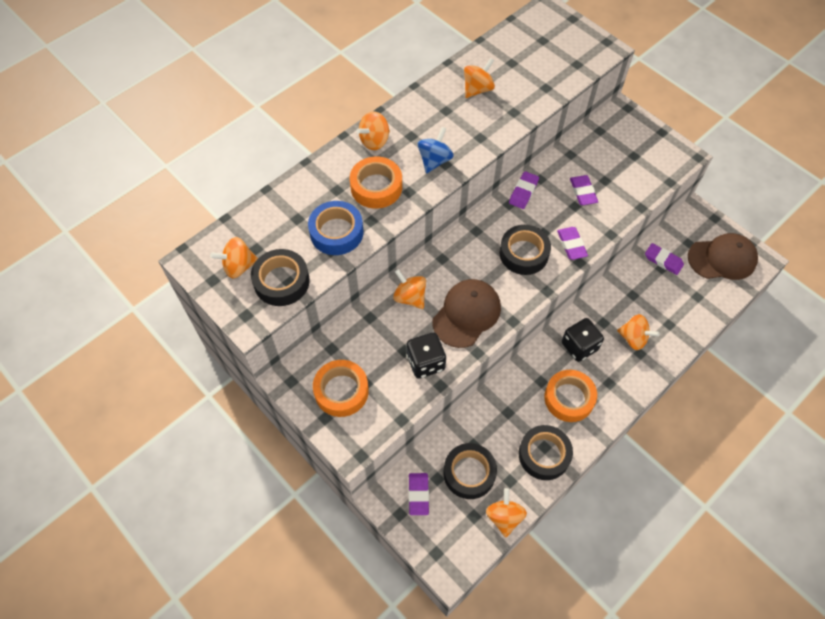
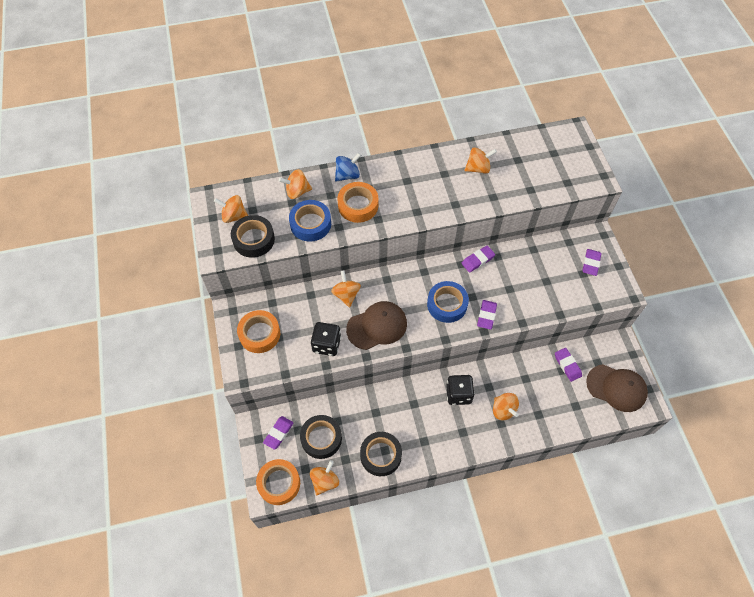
camera: 30 degrees right, 0 degrees up
(374, 141) = (379, 173): orange spinning top -> orange spinning top (297, 192)
(434, 160) = (411, 206): blue spinning top -> blue spinning top (347, 175)
(524, 253) = (447, 304): black tape -> blue tape
(569, 398) = (425, 426): orange tape -> orange tape (279, 483)
(583, 192) = (523, 281): purple eraser -> purple eraser (591, 263)

